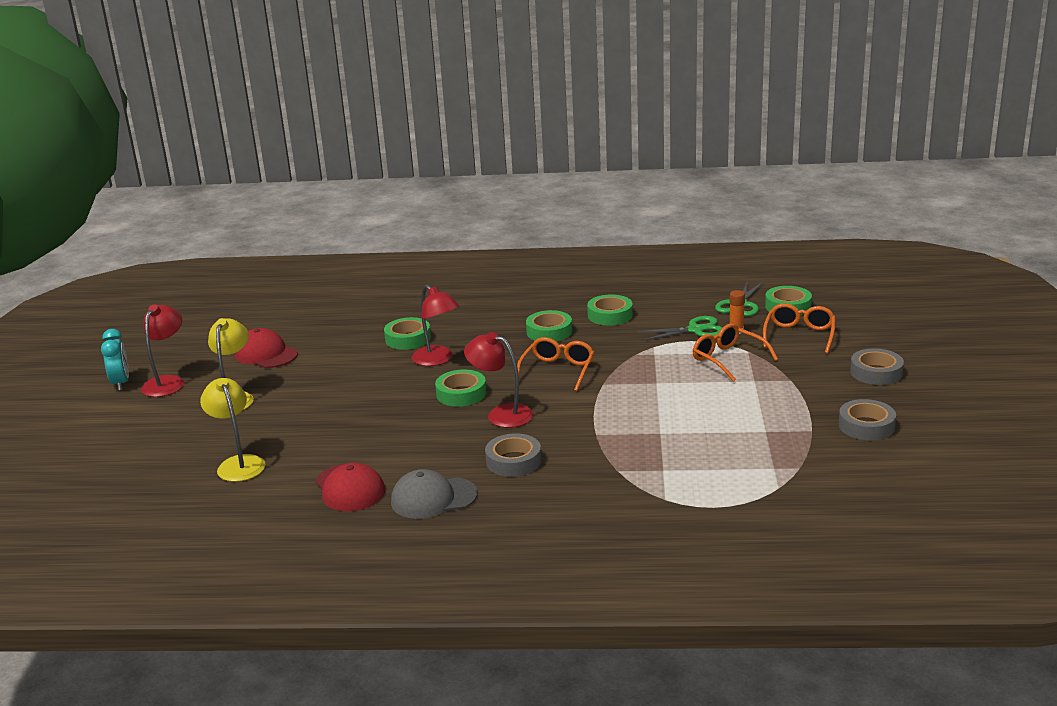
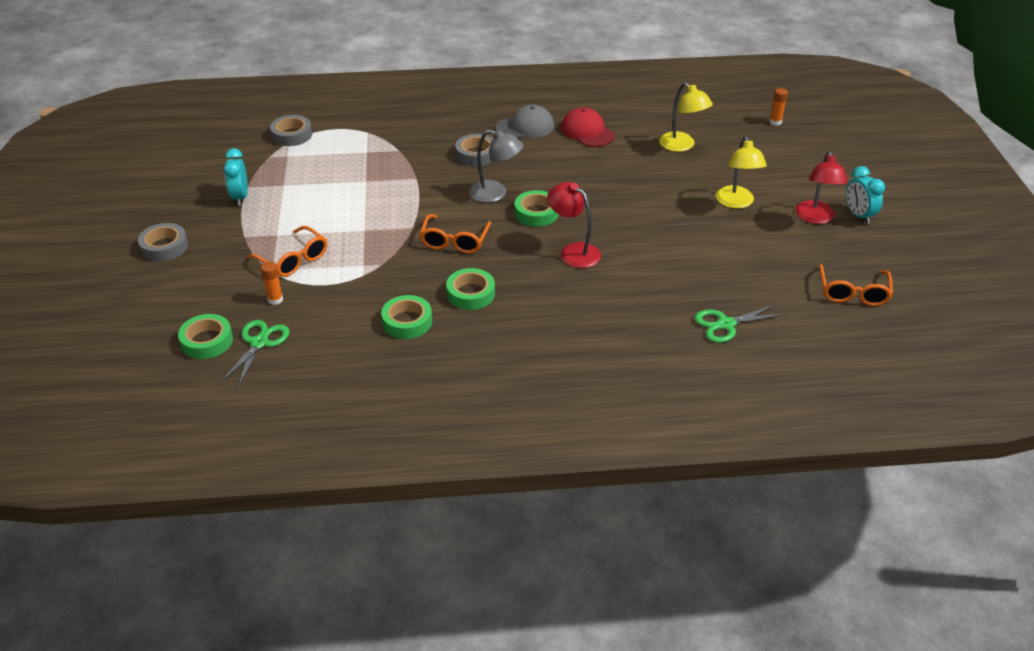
camera: 170 degrees right, 15 degrees up
(83, 493) = (775, 122): none -> orange glue stick
(266, 354) = (750, 255): red cap -> none
(408, 339) = (616, 280): green tape -> none
(501, 414) = (495, 194): red lamp -> grey lamp
(695, 330) = (317, 300): green scissors -> green scissors (725, 324)
(799, 335) = (213, 294): orange glasses -> orange glasses (853, 293)
(814, 418) = (240, 197): none -> turquoise clock
(866, 426) = (203, 192): grey tape -> grey tape (292, 135)

